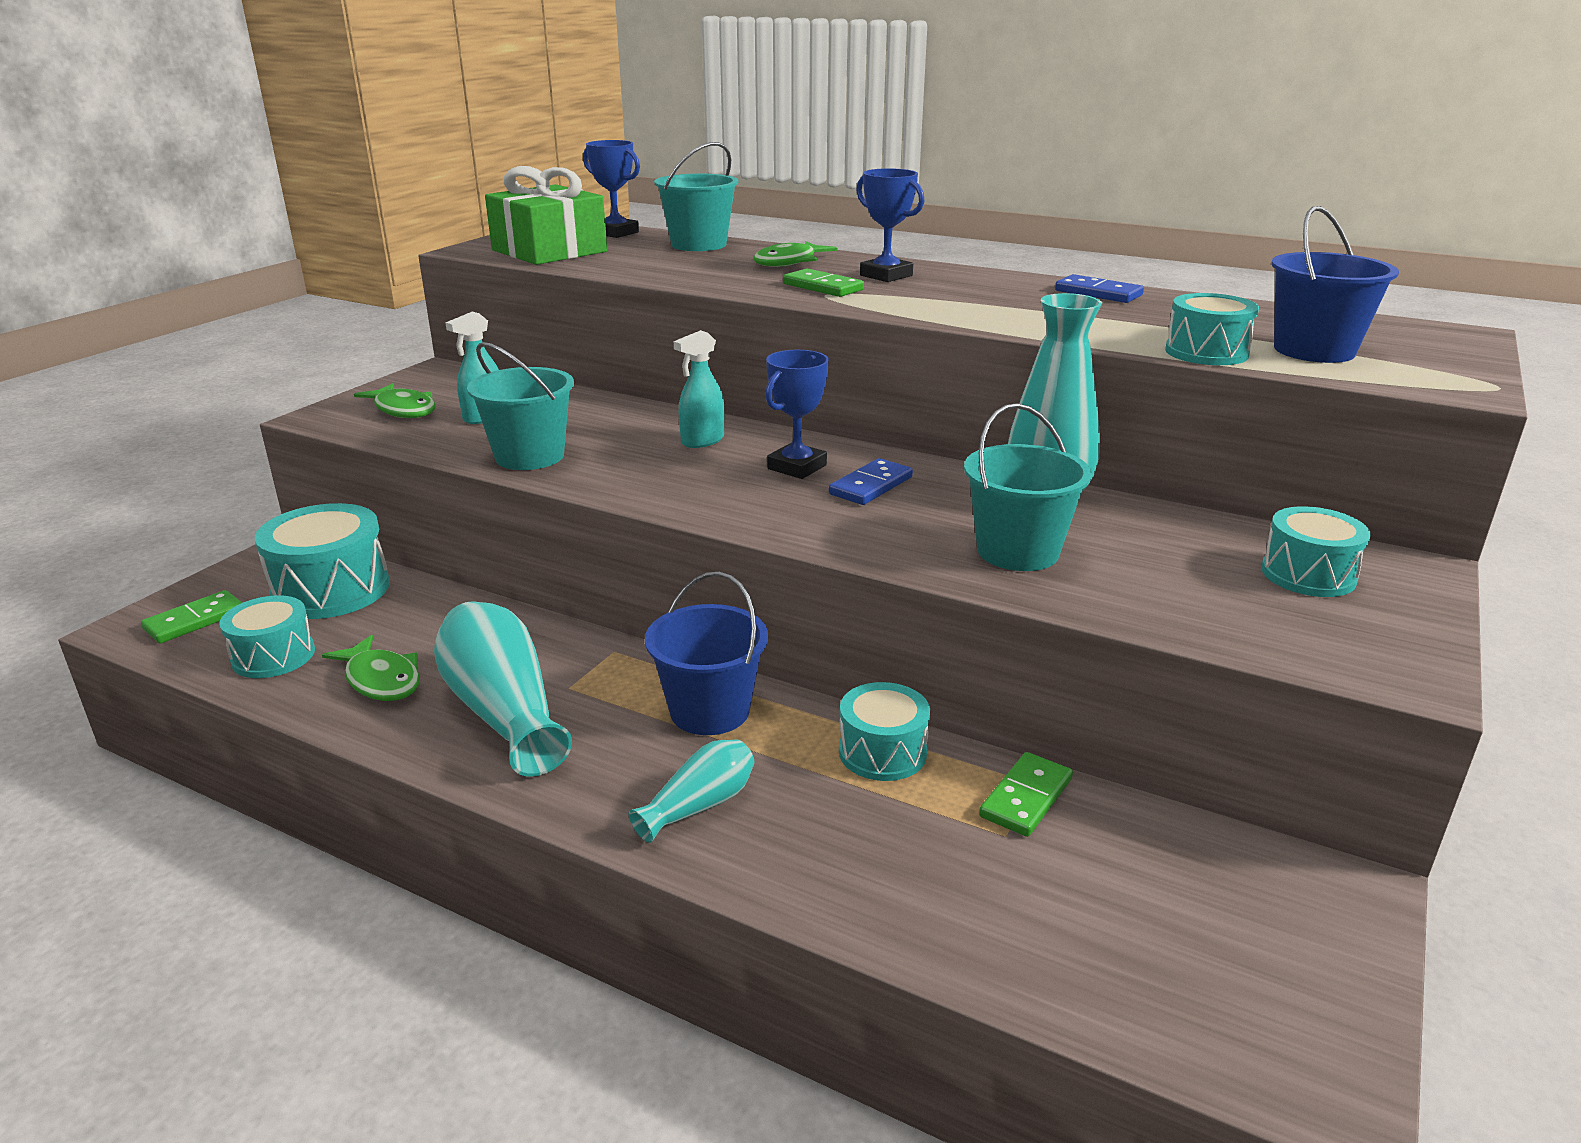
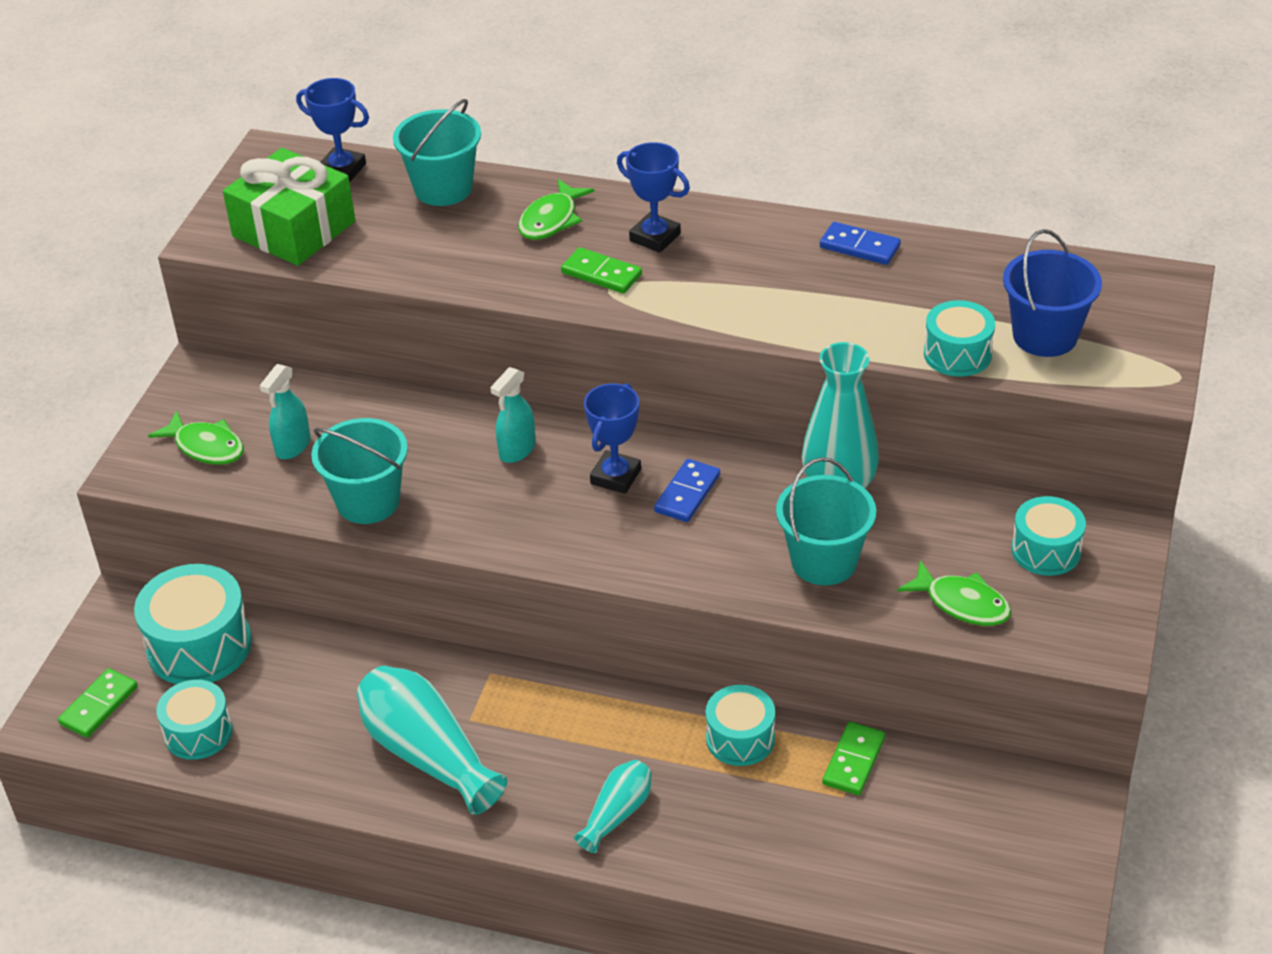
camera: 10 degrees left, 15 degrees up
(381, 680) = (308, 741): green fish -> green fish (962, 603)
(709, 711) = (594, 723): blue bucket -> none

